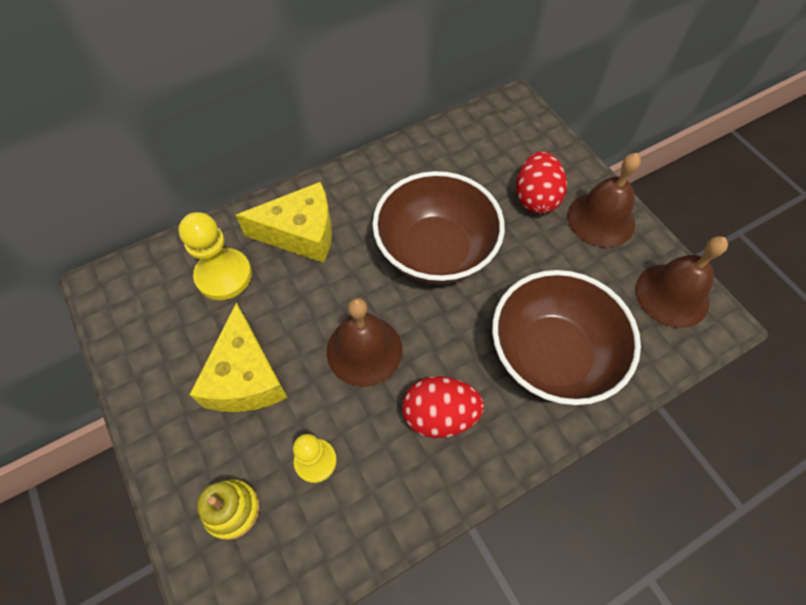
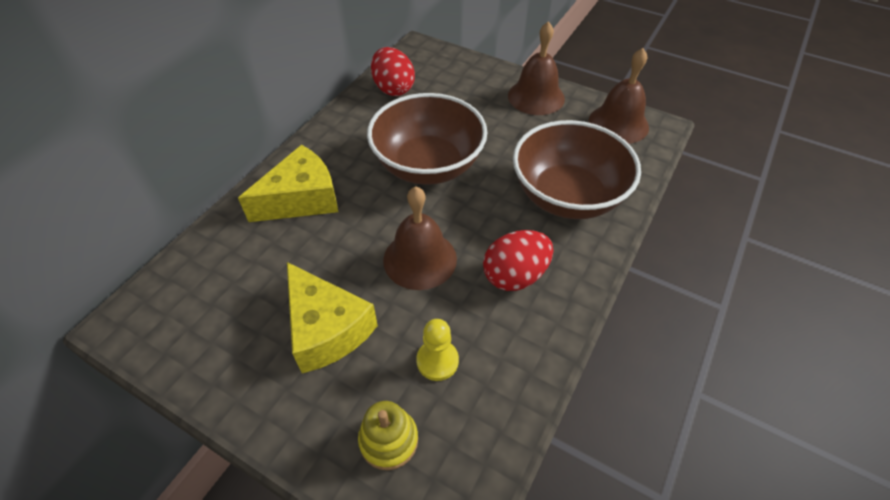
camera: 30 degrees left, 10 degrees down
(224, 275) = (249, 260): yellow pawn -> none
(535, 198) = (479, 101): red egg -> red egg (393, 88)

